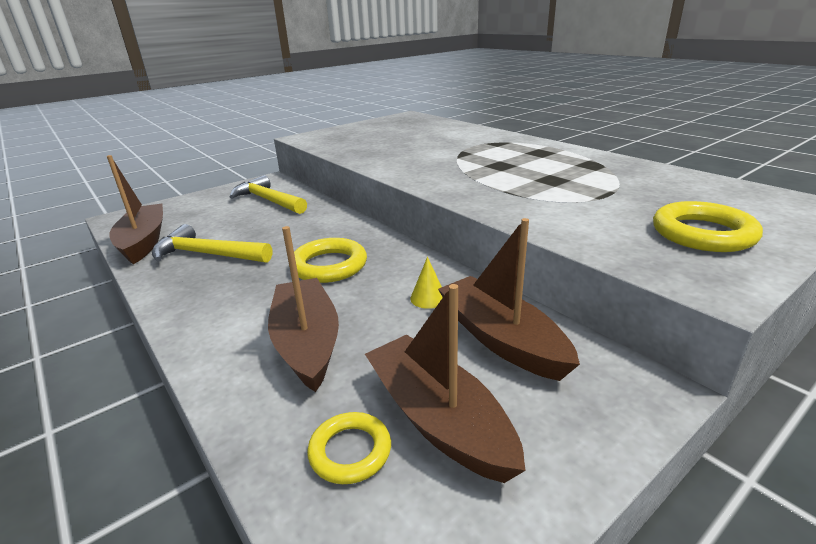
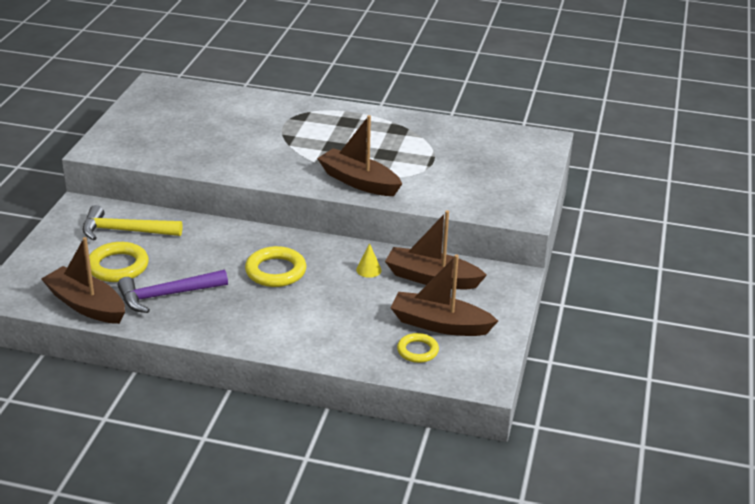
camera: 40 degrees left, 5 degrees up
(208, 254) = (167, 295): yellow hammer -> purple hammer
(307, 342) = (333, 320): brown boat -> brown boat (359, 182)
(702, 233) = (502, 180): yellow ring -> yellow ring (118, 266)

